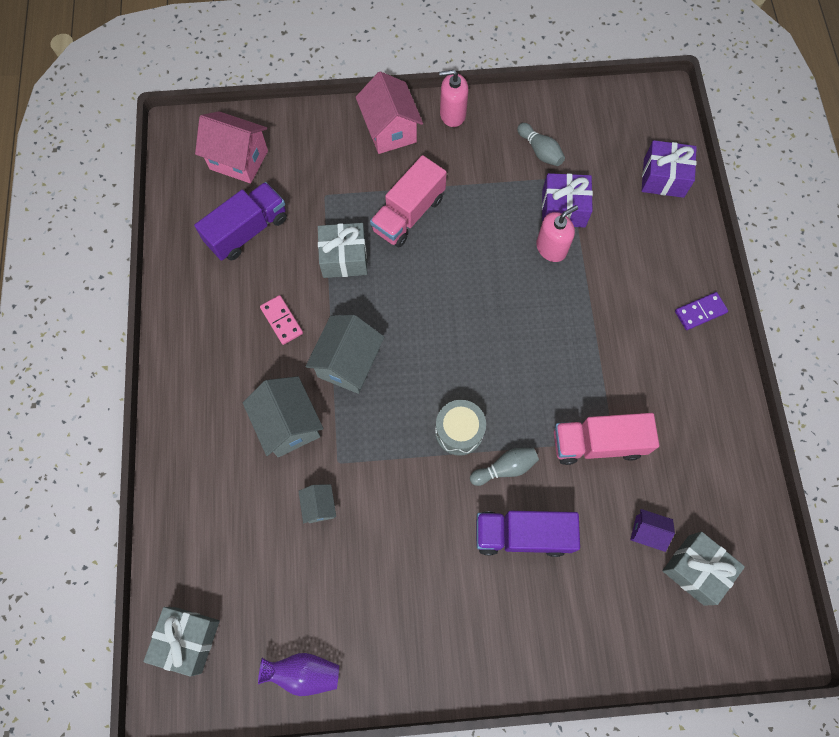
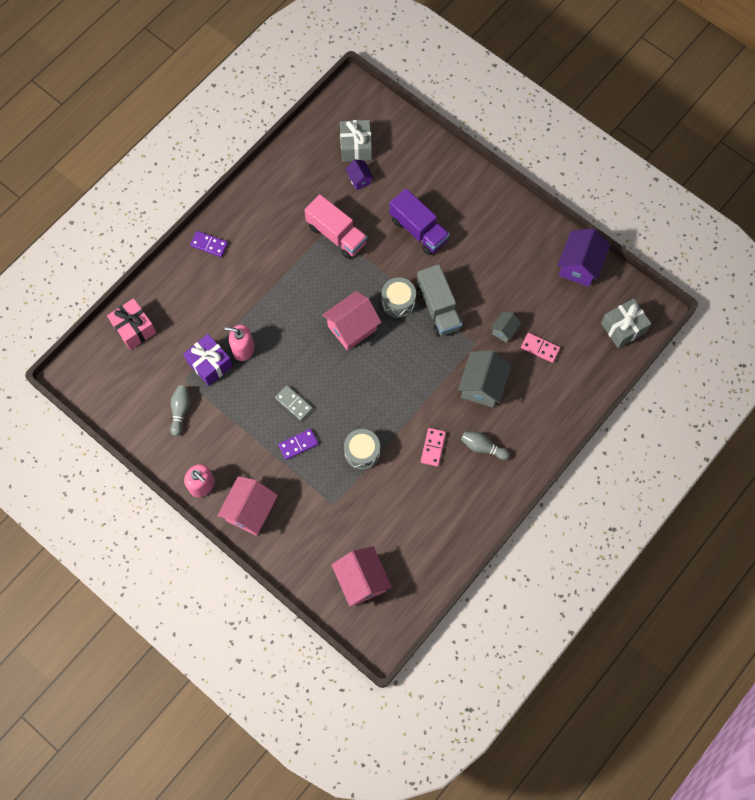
camera: 135 degrees left, 0 degrees up
(247, 231) = (401, 524): purple truck -> none
(263, 523) = (540, 348): none -> pink domino
(304, 672) = (579, 266): purple vase -> purple house
(344, 258) = (362, 452): grey gift -> grey drum
(348, 363) = (420, 389): grey house -> none
(408, 214) = (298, 444): pink truck -> purple domino
(412, 464) = (438, 308): none -> grey truck
(451, 243) = (294, 403): none -> grey domino
(475, 361) = (352, 328): none -> pink house
(505, 468) = (394, 265): grey bowling pin -> grey bowling pin (482, 447)
(663, 178) = (134, 328): purple gift -> pink gift

